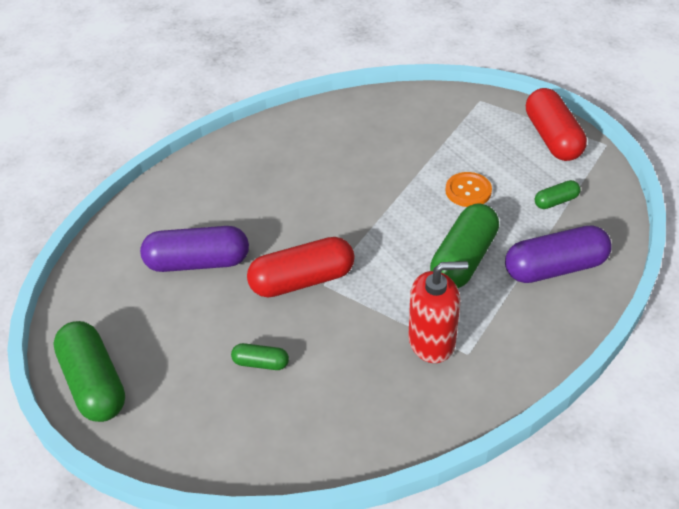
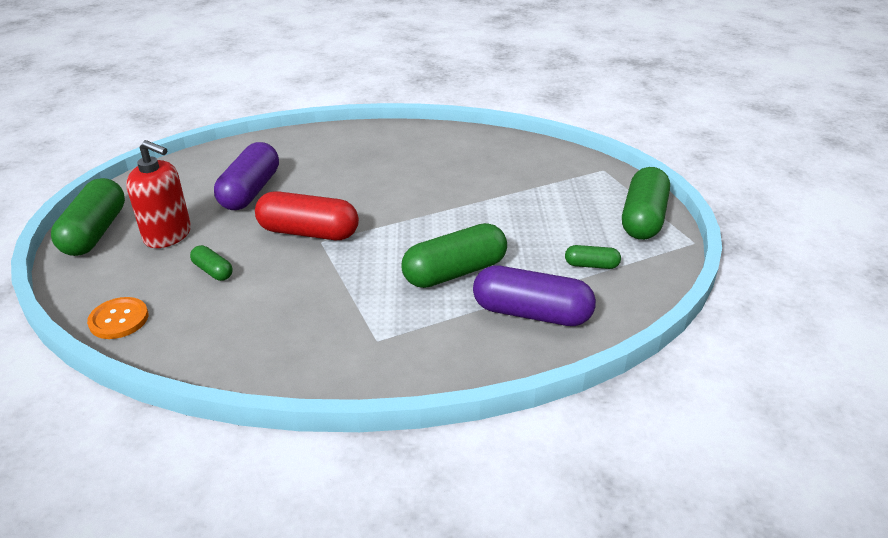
camera: 30 degrees right, 10 degrees down
(198, 262) = (250, 191): purple capsule -> purple capsule turned 75 degrees clockwise
(432, 341) = (357, 317): red soap dispenser -> red soap dispenser (168, 235)
(468, 191) = (517, 227): orange button -> orange button (119, 319)
(552, 137) = (643, 218): red capsule -> green capsule

